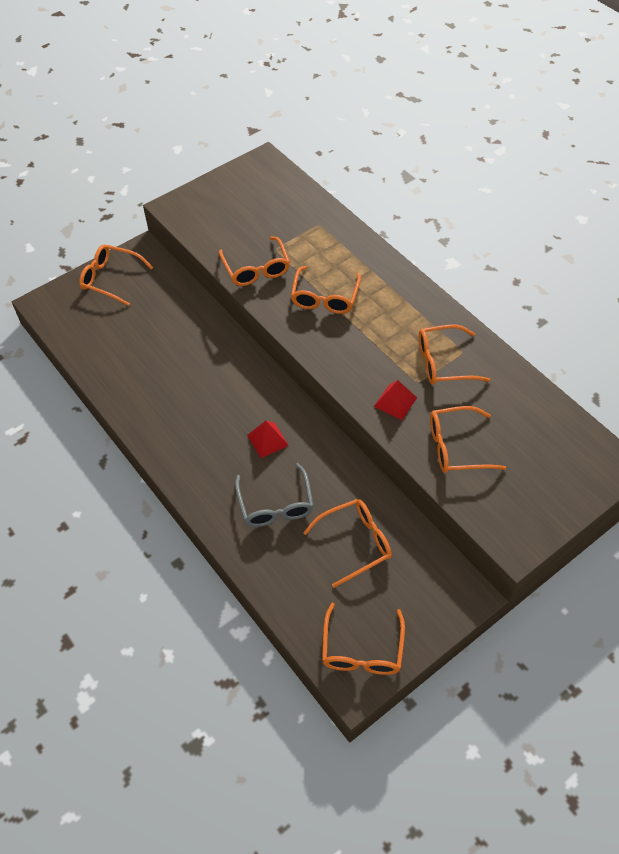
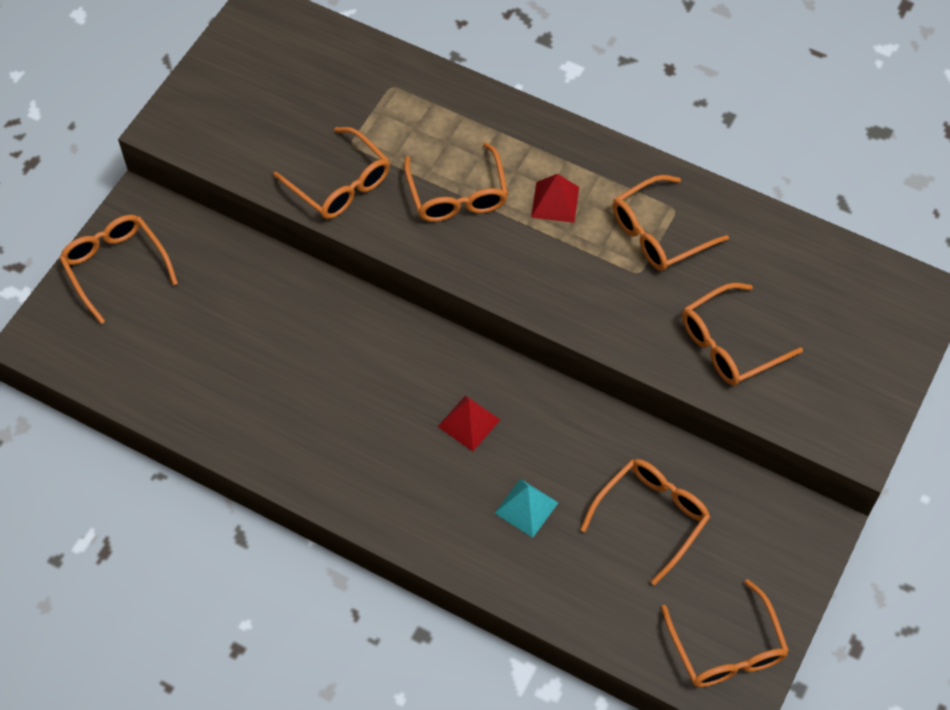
camera: 25 degrees left, 5 degrees up
(110, 278) = (115, 266): orange glasses -> orange glasses turned 60 degrees clockwise
(276, 505) = (526, 508): grey glasses -> turquoise pyramid
(395, 402) = (624, 311): red pyramid -> red pyramid (555, 202)

